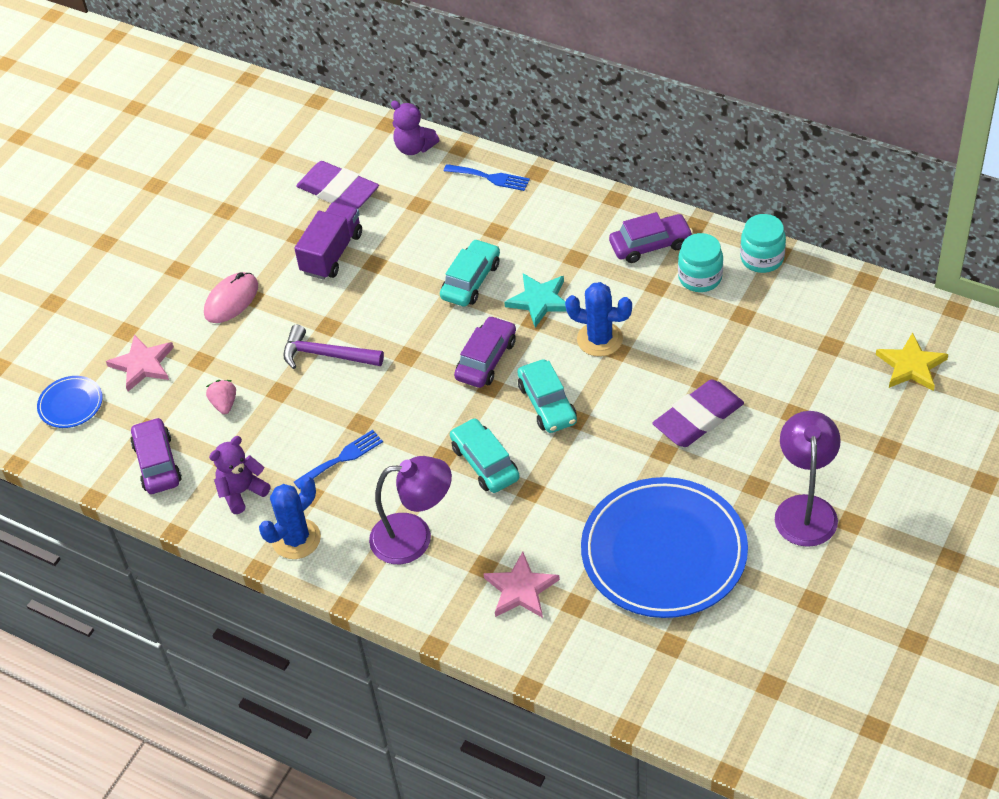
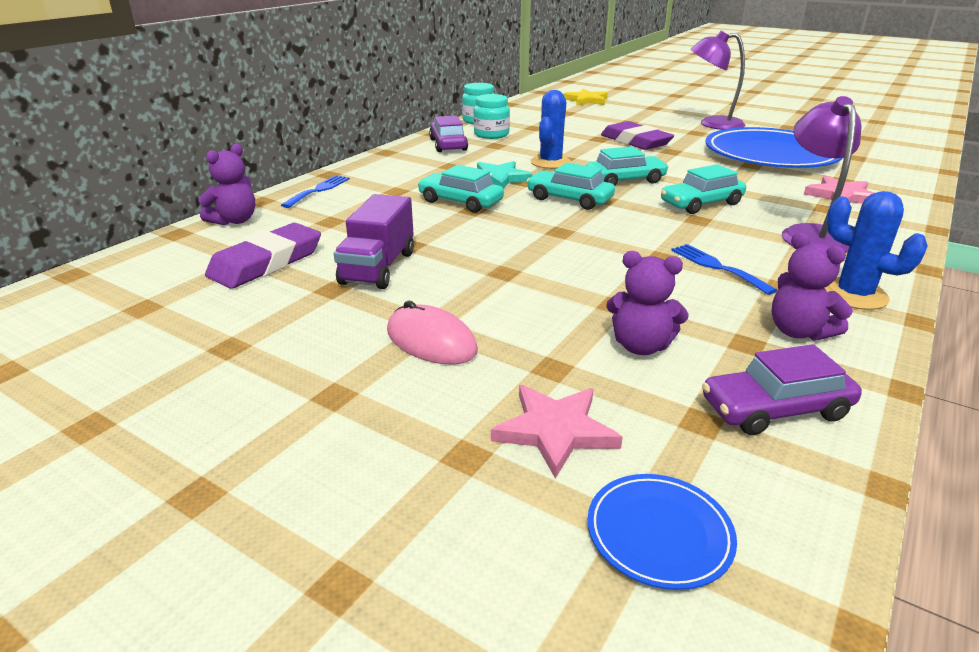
camera: 90 degrees left, 20 degrees down
(224, 404) = (641, 346): pink strawberry -> purple teddy bear
(327, 355) = (553, 273): purple hammer -> none
(332, 253) = (378, 268): purple truck -> purple truck turned 105 degrees counterclockwise
(486, 359) = (569, 199): purple car -> turquoise car

